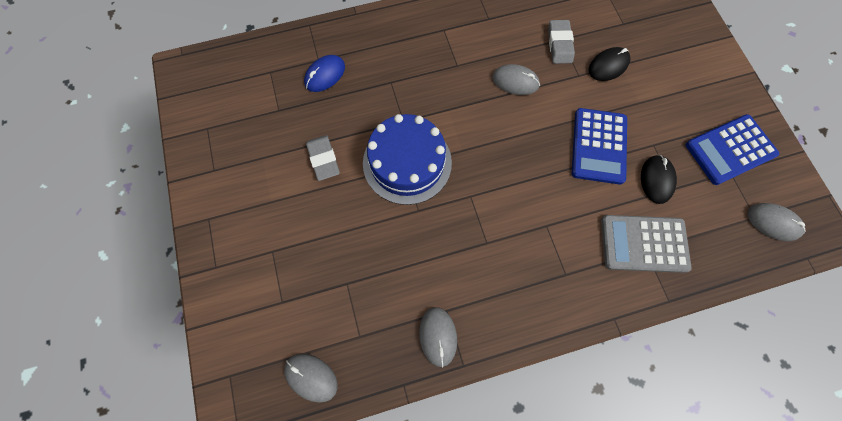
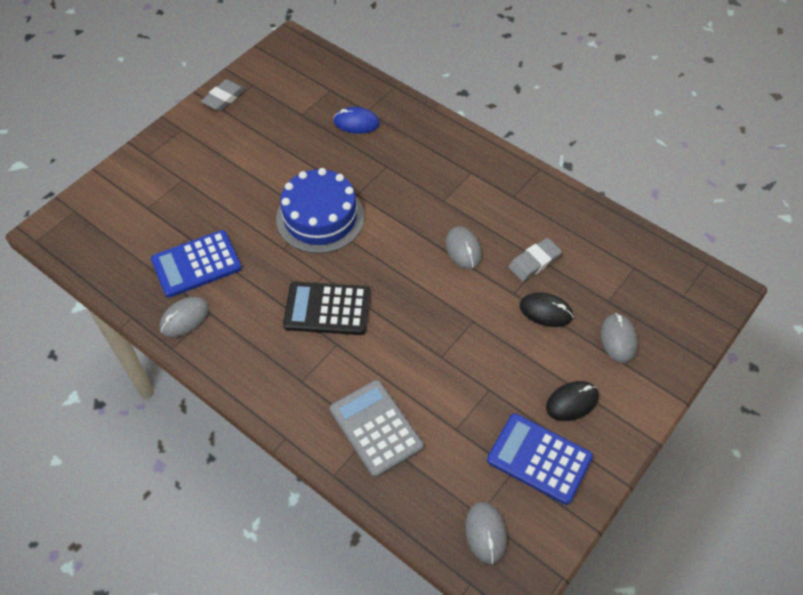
camera: 55 degrees right, 15 degrees down
(311, 377) = (102, 257): grey mouse -> grey mouse (618, 339)
(323, 159) = (281, 165): grey eraser -> grey eraser (224, 98)
(506, 212) = (327, 309): none -> black calculator
(598, 146) = (449, 345): blue calculator -> blue calculator (196, 264)
(656, 180) = (452, 409): black mouse -> black mouse (572, 402)

